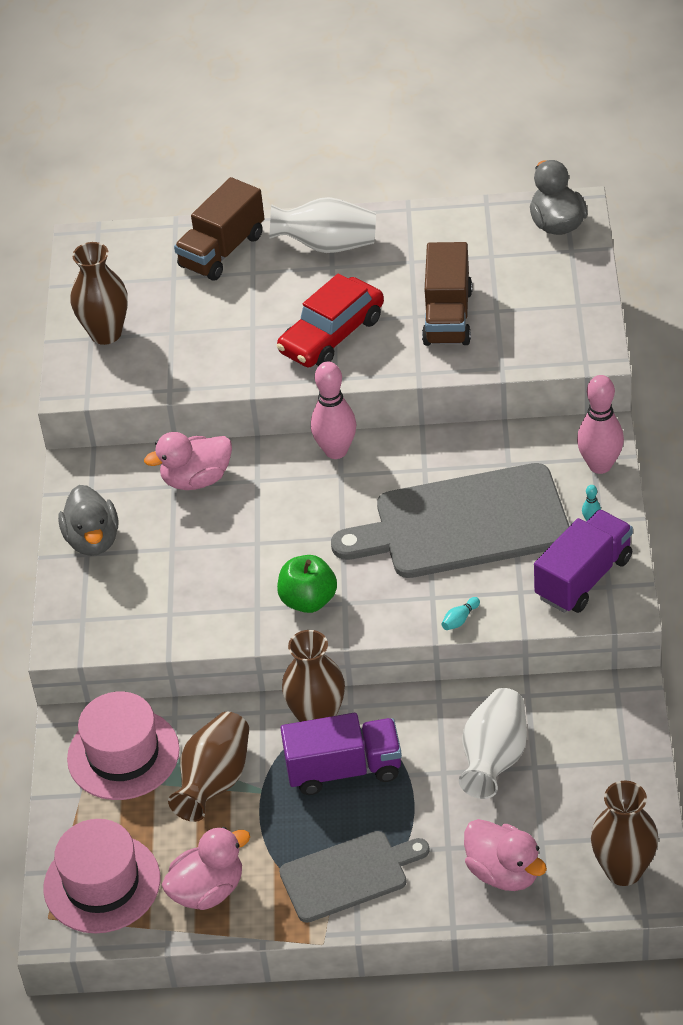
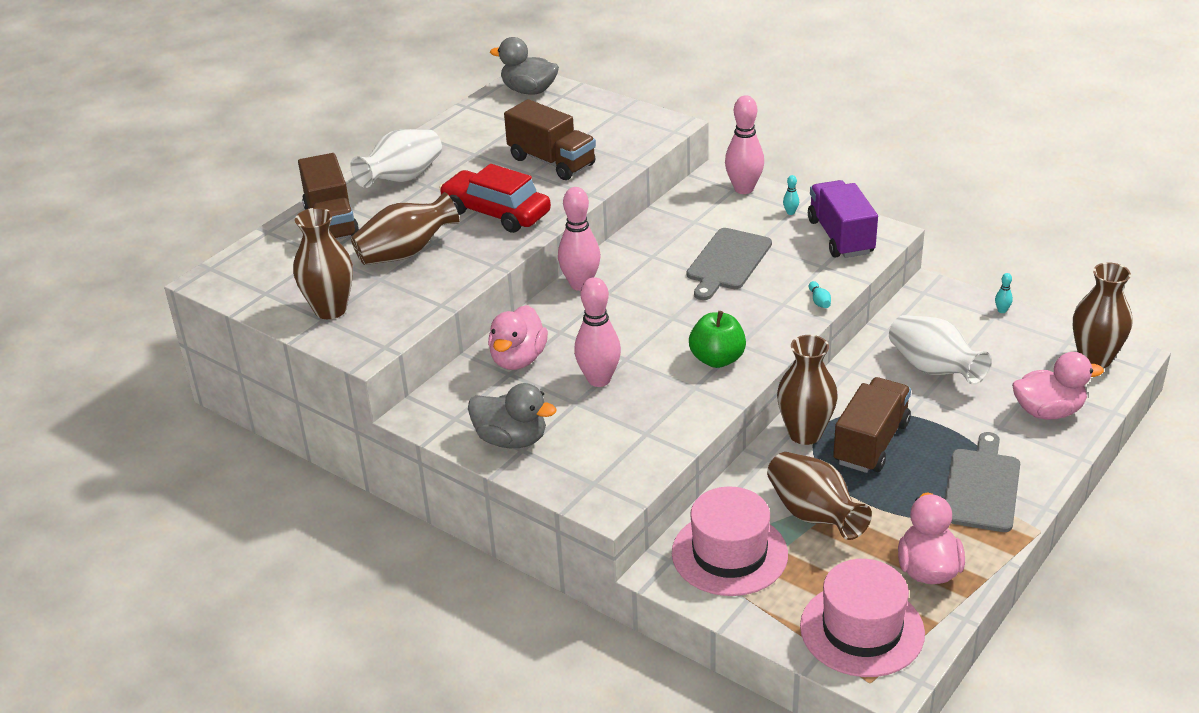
camera: 55 degrees left, 10 degrees down
(213, 544) = (599, 380): none -> pink bowling pin
(220, 322) = (406, 253): none -> brown vase
(331, 335) = (496, 212): red car -> red car turned 135 degrees clockwise
(344, 769) = (871, 443): purple truck -> brown truck
(463, 524) = (727, 262): grey cutting board -> grey cutting board, size x0.59
(641, 763) = (1002, 310): none -> turquoise bowling pin

